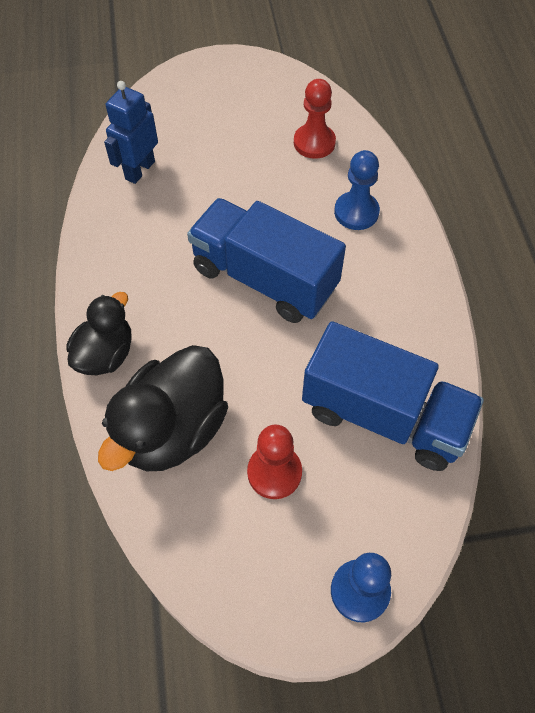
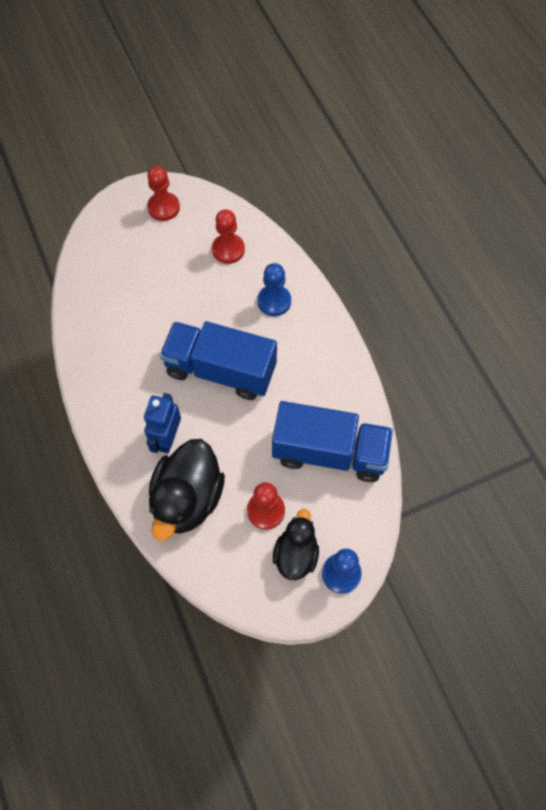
camera: 15 degrees left, 5 degrees up
(106, 354) = (122, 456): black duck -> black duck (296, 554)
(139, 170) = (100, 303): blue robot -> blue robot (167, 438)
(249, 83) = (163, 207): none -> red pawn

